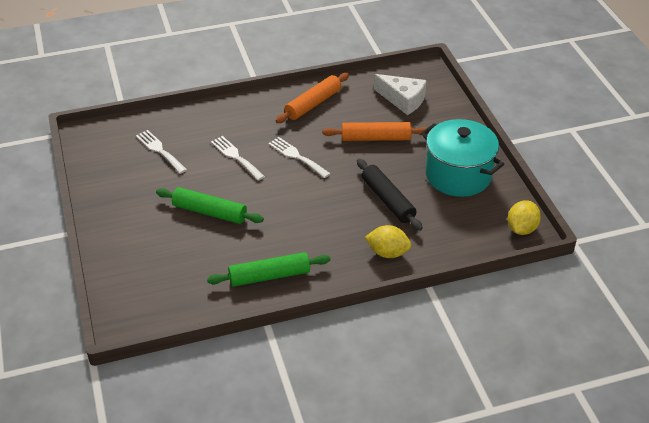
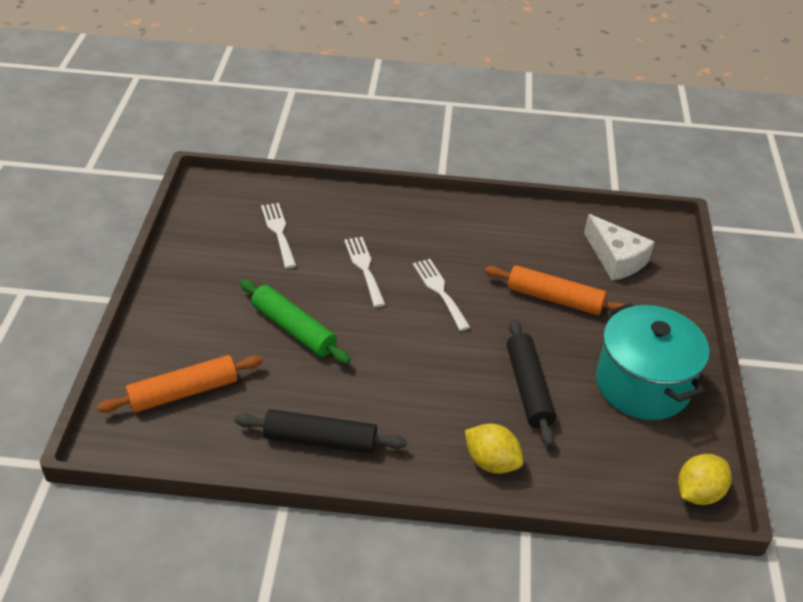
camera: 20 degrees right, 0 degrees up
(269, 276) = (320, 440): green rolling pin -> black rolling pin
(313, 104) = (496, 230): orange rolling pin -> orange rolling pin (183, 392)

